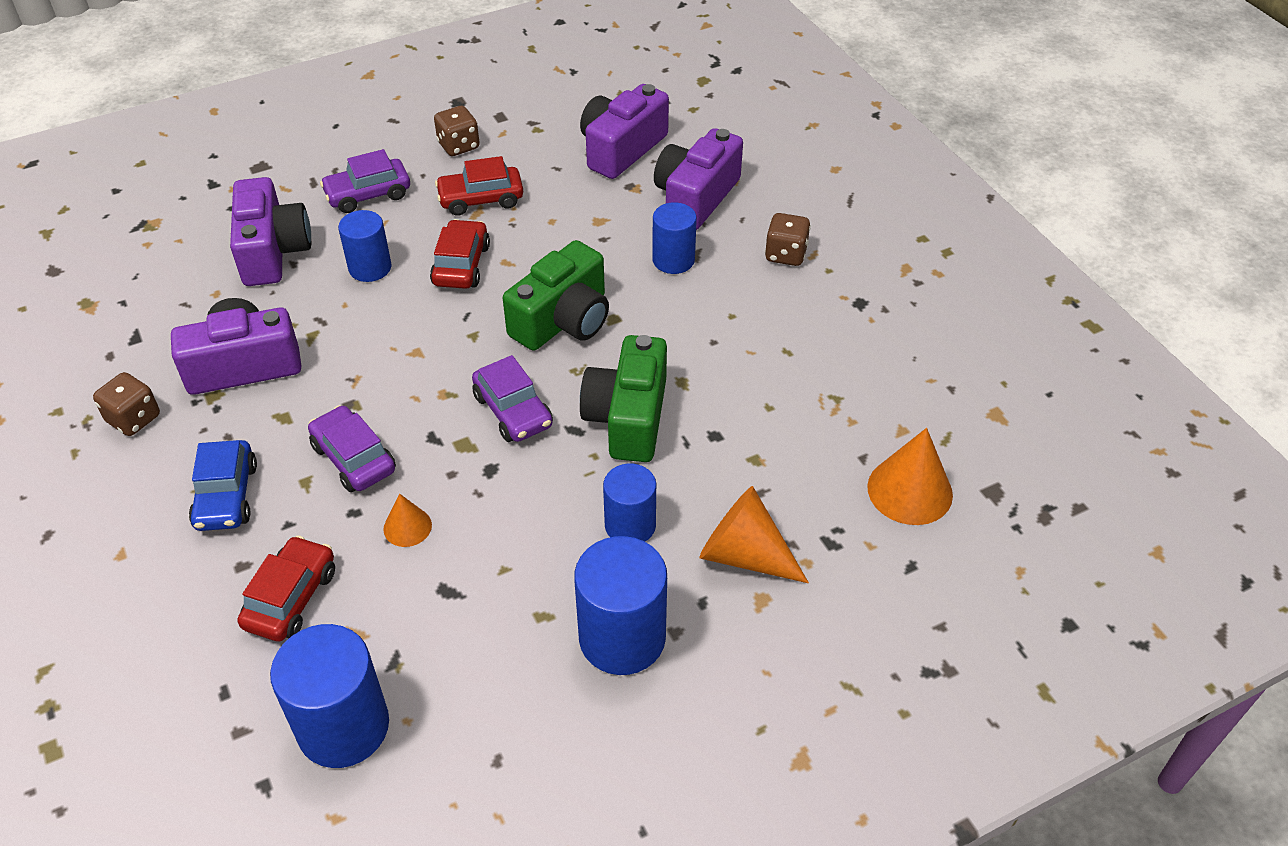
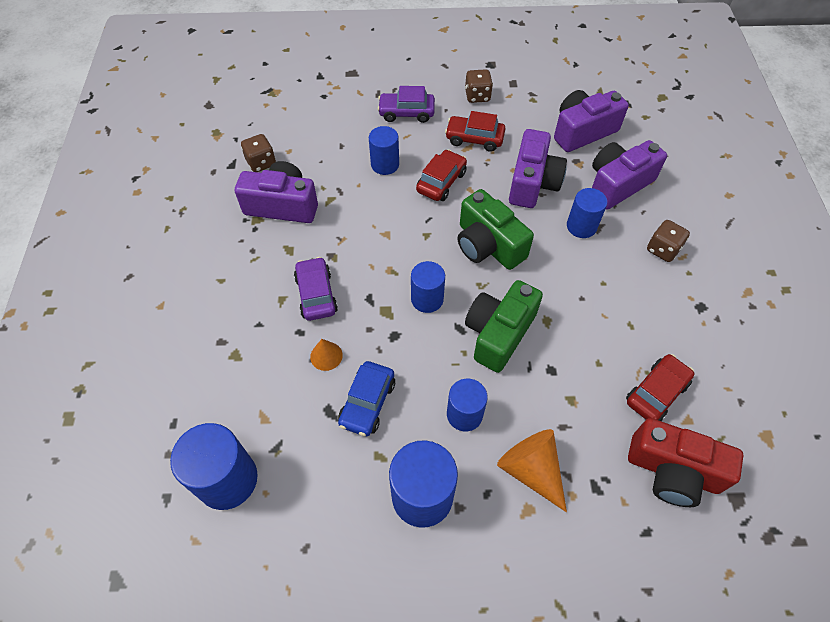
camera: 25 degrees right, 10 degrees up
(134, 419) = (207, 218): brown dice -> brown dice (261, 163)
(226, 496) = (233, 291): blue car -> blue car (367, 403)
(273, 251) = (333, 133): purple camera -> purple camera (532, 183)
(291, 598) = (238, 376): red car -> red car (656, 392)
(513, 411) = (427, 299): purple car -> blue cylinder
(563, 320) = (488, 245): green camera -> green camera turned 75 degrees clockwise
(910, 490) = (672, 471): orange cone -> red camera

